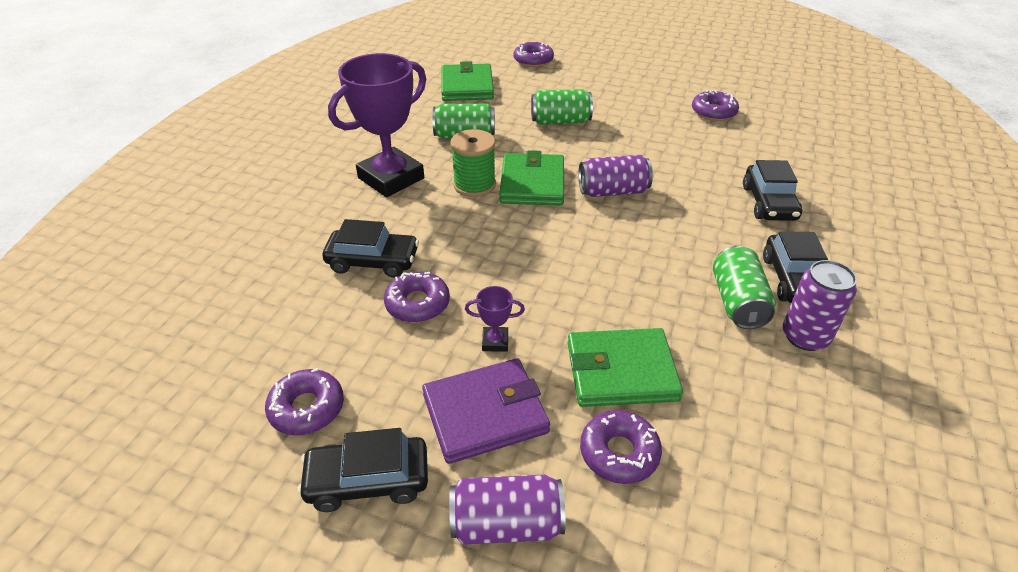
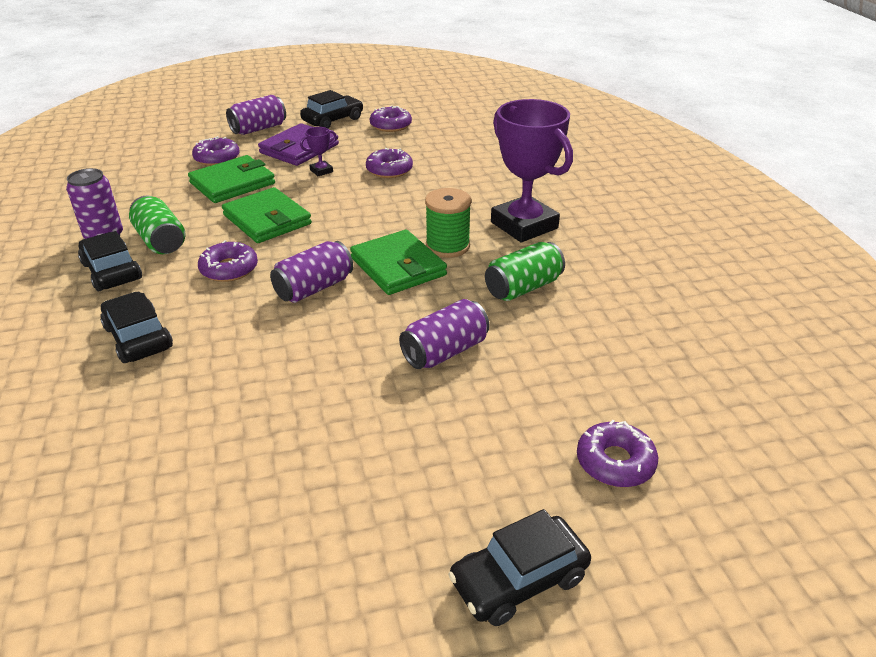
camera: 145 degrees right, 5 degrees down
(373, 261) = (448, 177): black car -> black car (518, 579)
(391, 178) = (524, 225): purple trophy -> purple trophy turned 45 degrees counterclockwise
(467, 86) = (623, 357): green wallet -> green wallet (267, 219)
(560, 121) = (445, 351): green can -> purple can
(713, 112) = (243, 468): purple donut -> purple donut (229, 269)

